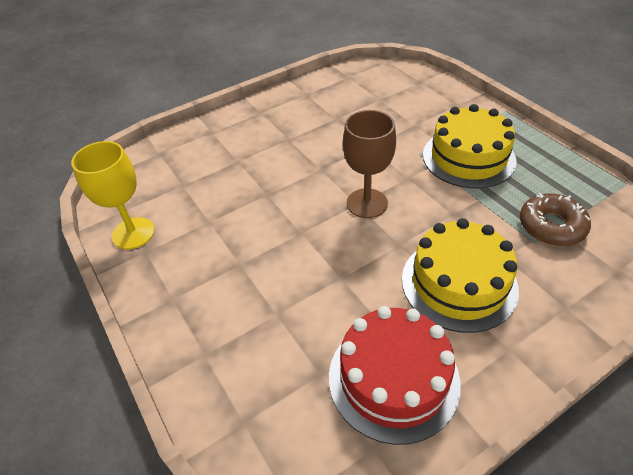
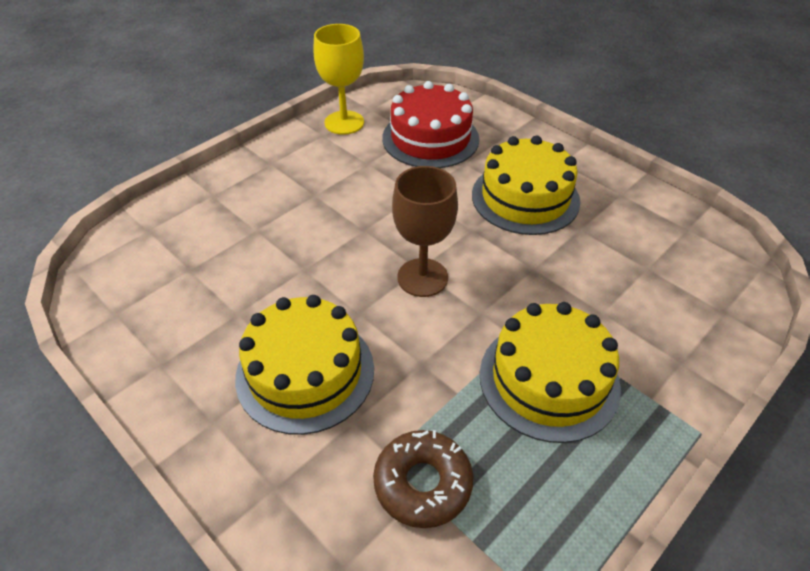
camera: 75 degrees right, 0 degrees up
(293, 137) = (525, 198): none -> yellow cake
(393, 378) = (182, 322): red cake -> red cake (430, 138)

